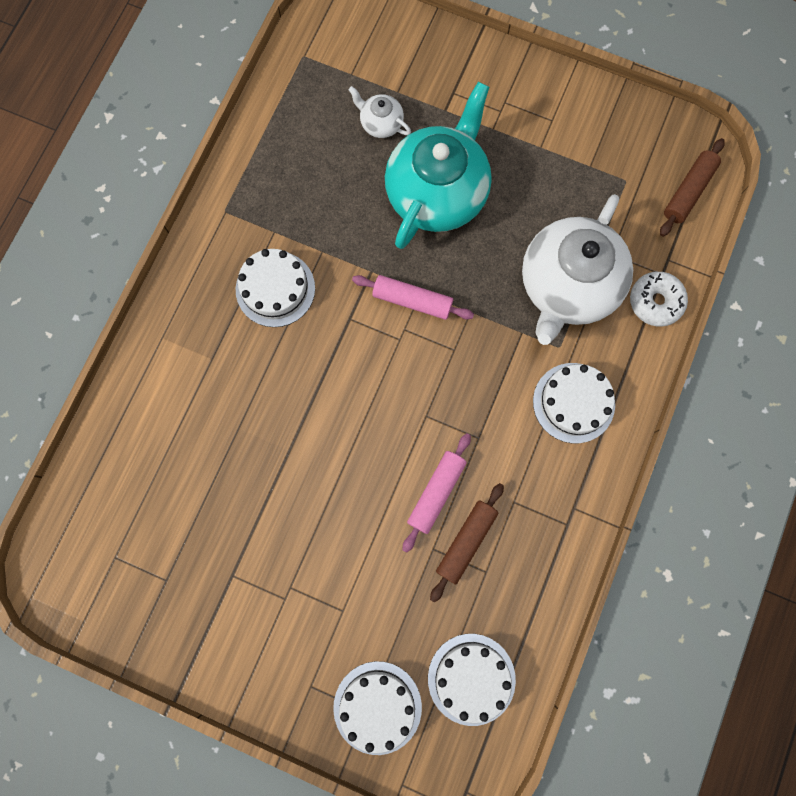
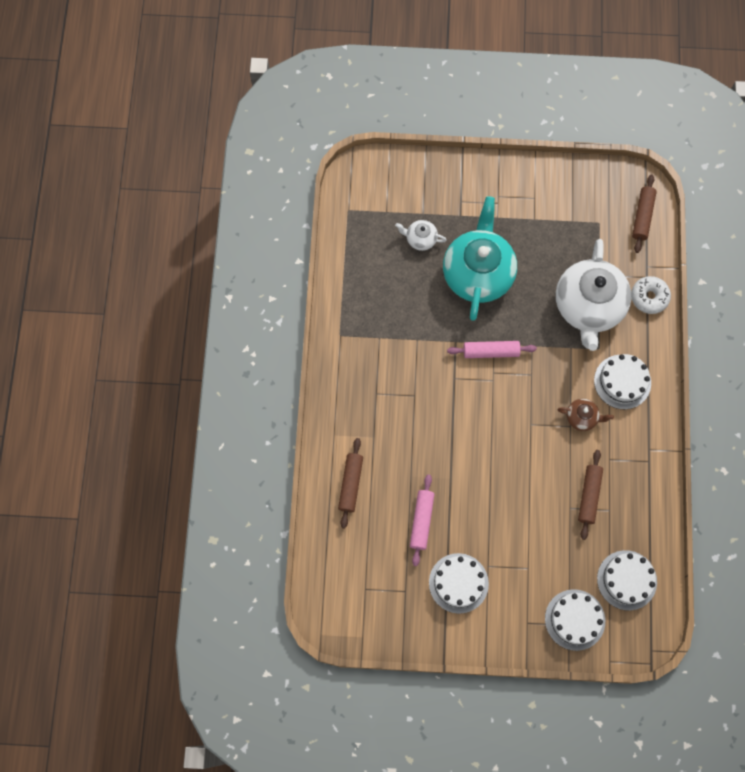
camera: 20 degrees left, 5 degrees down
(156, 410) = (351, 484): none -> brown rolling pin
(275, 289) = (396, 376): white cake -> white cake (458, 583)
(436, 493) = (557, 471): pink rolling pin -> pink rolling pin (421, 521)
(499, 431) = (582, 417): none -> brown teapot

